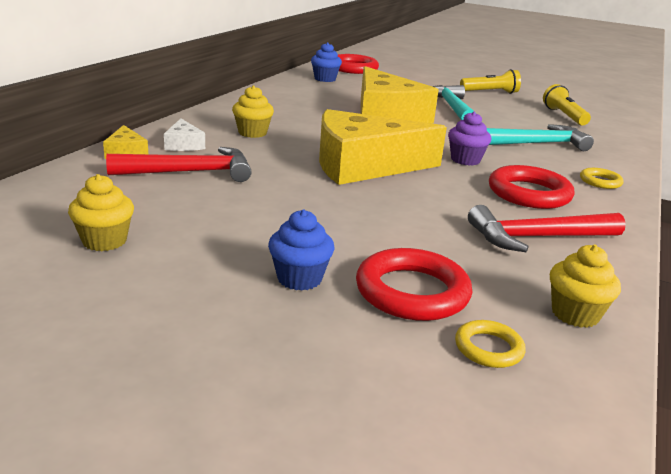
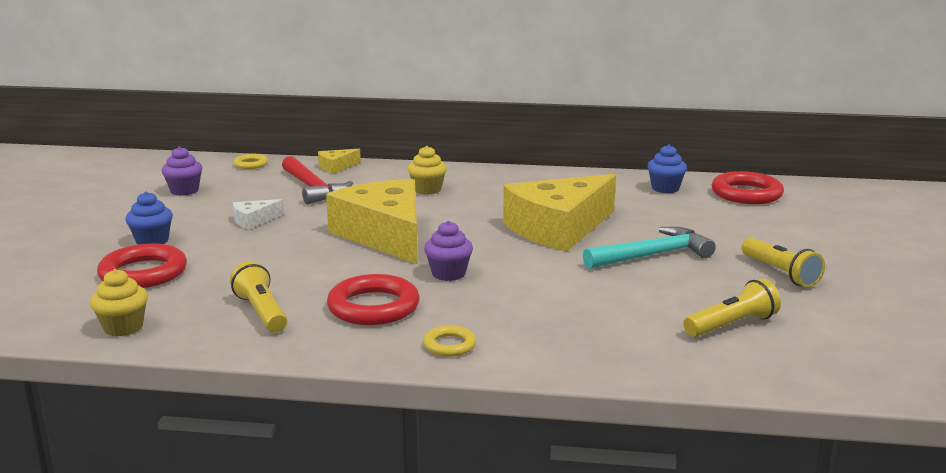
camera: 75 degrees right, 5 degrees down
(104, 241) = (184, 191): yellow cupcake -> purple cupcake
(183, 144) = (371, 176): white cheese -> white cheese (254, 220)
(488, 348) = (72, 300): yellow ring -> yellow ring (251, 164)
(537, 237) = (261, 312): red hammer -> yellow flashlight
(538, 144) = (560, 309): turquoise hammer -> none

